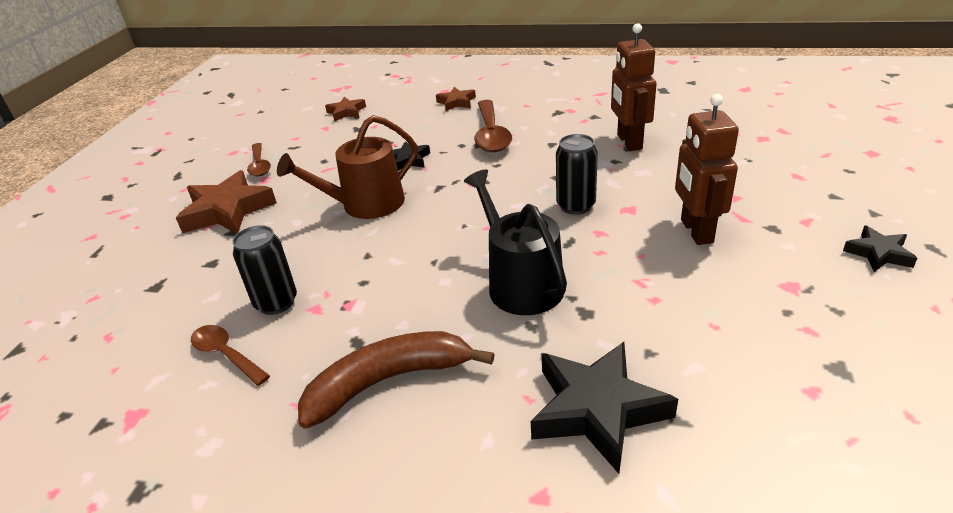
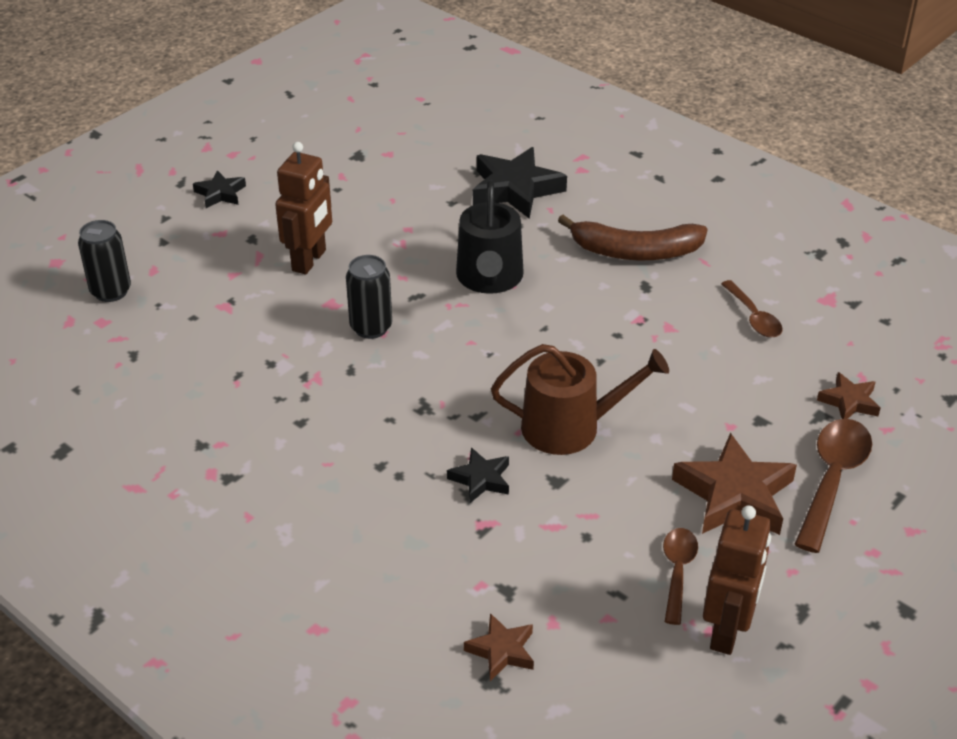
camera: 155 degrees left, 5 degrees up
(276, 302) = (702, 346): black can -> black can (111, 291)
(456, 102) = (328, 579): brown star -> brown star (849, 402)
(491, 134) = (348, 475): brown spoon -> brown spoon (832, 479)
(629, 142) = (224, 381): brown robot -> brown robot (727, 631)

